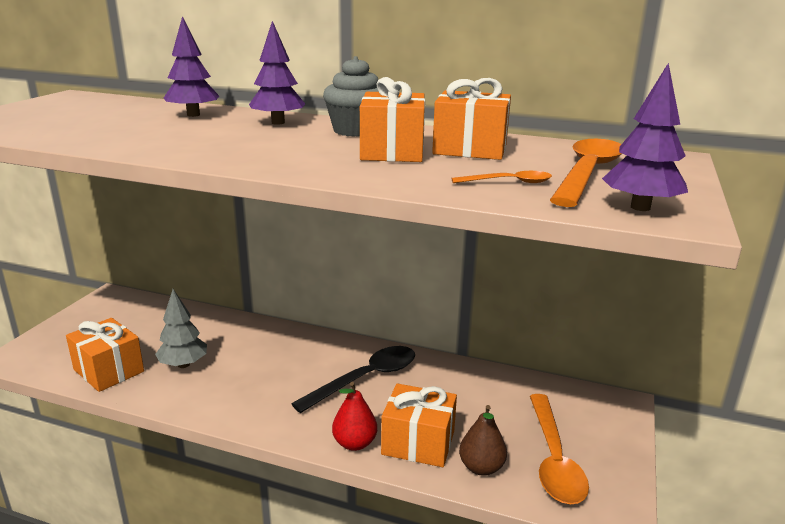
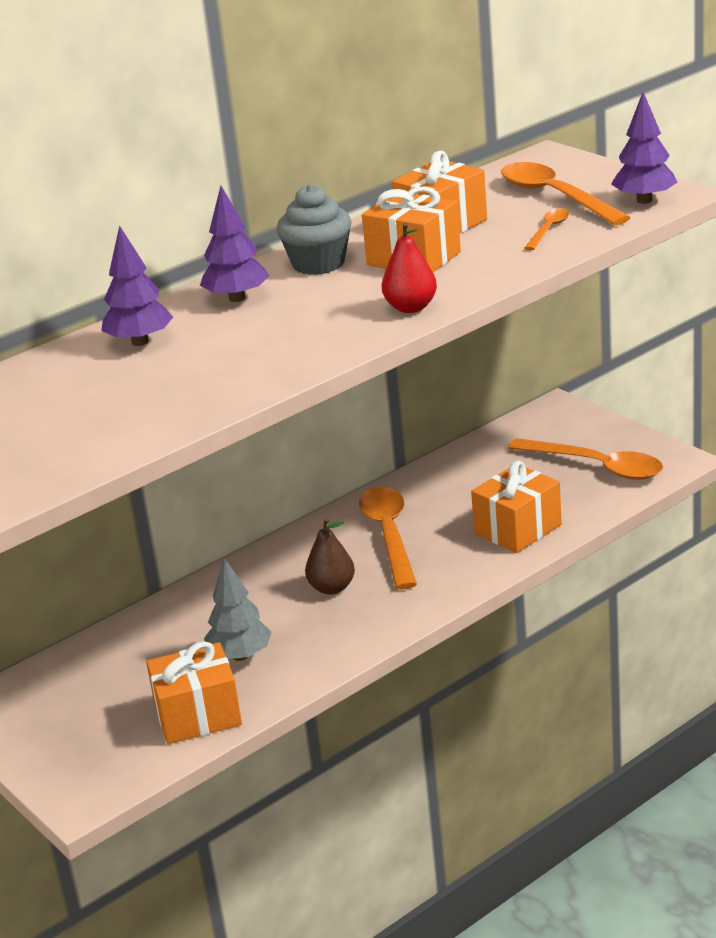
camera: 55 degrees left, 5 degrees up
(354, 443) = (488, 564): red pear -> red pear (411, 308)
(365, 379) = (389, 535): black spoon -> orange spoon
(481, 467) = (577, 505): brown pear -> brown pear (332, 588)

